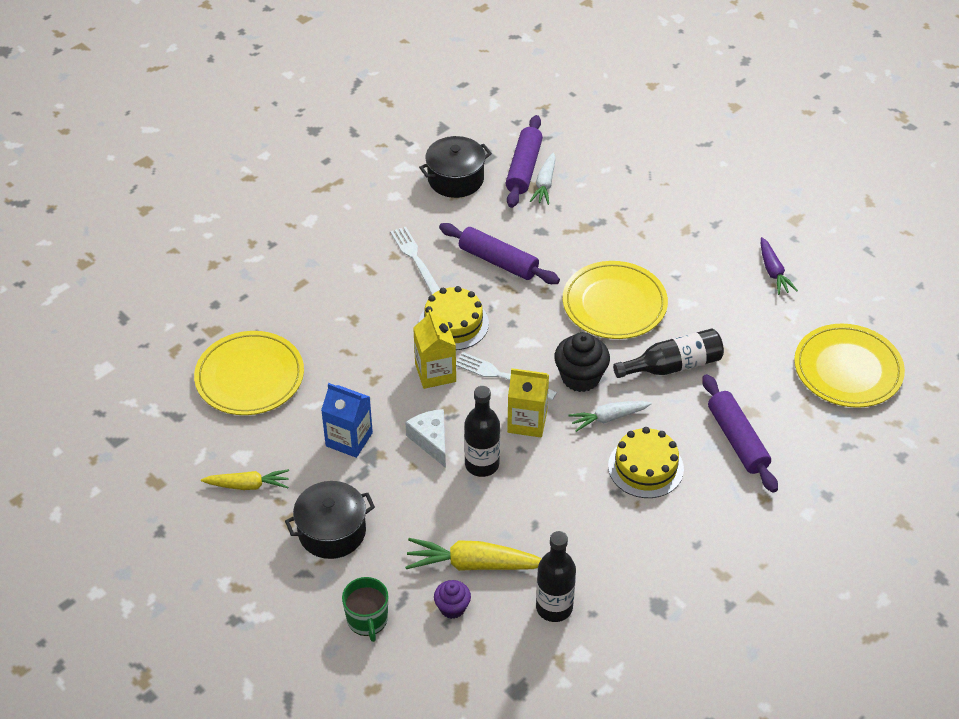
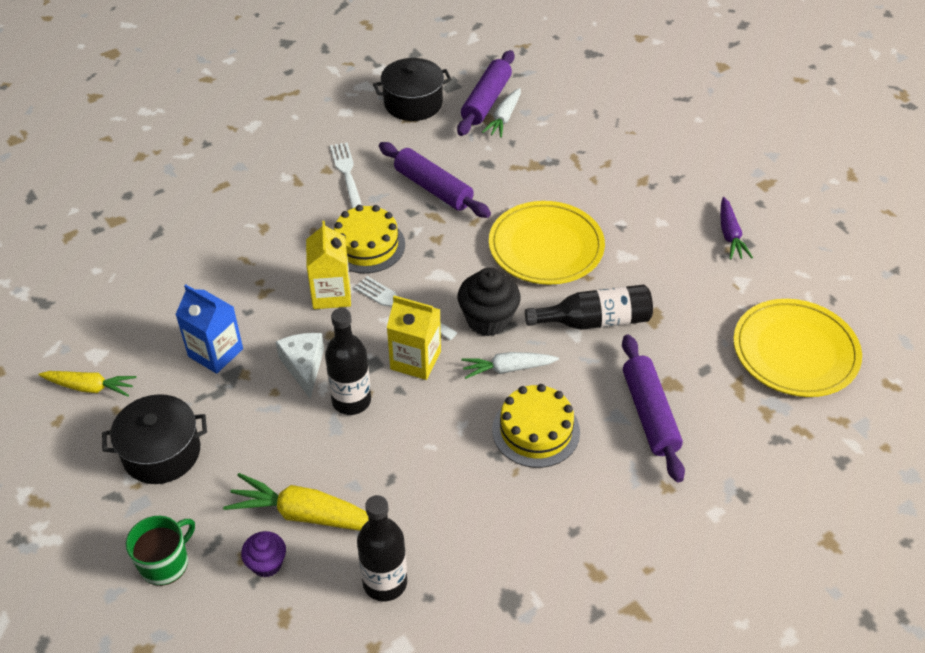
camera: 10 degrees right, 0 degrees up
(250, 377) = (135, 272): yellow plate -> none
(367, 620) = (165, 563): green mug -> green mug turned 135 degrees counterclockwise

